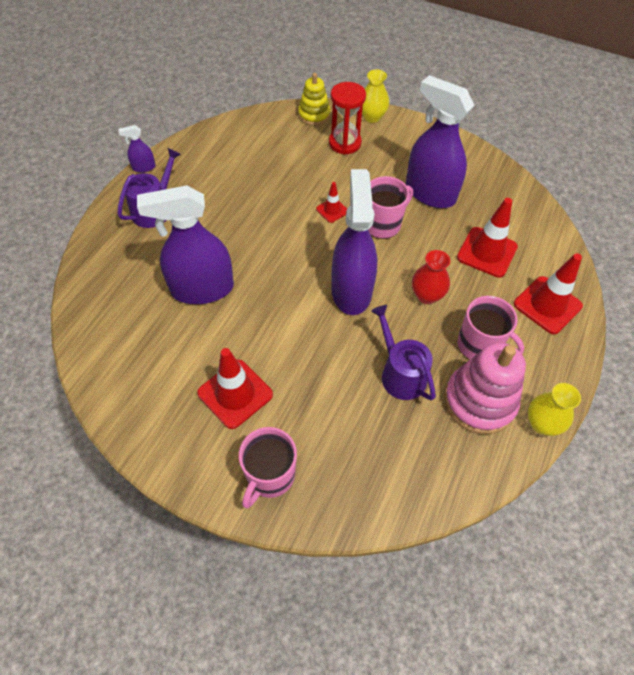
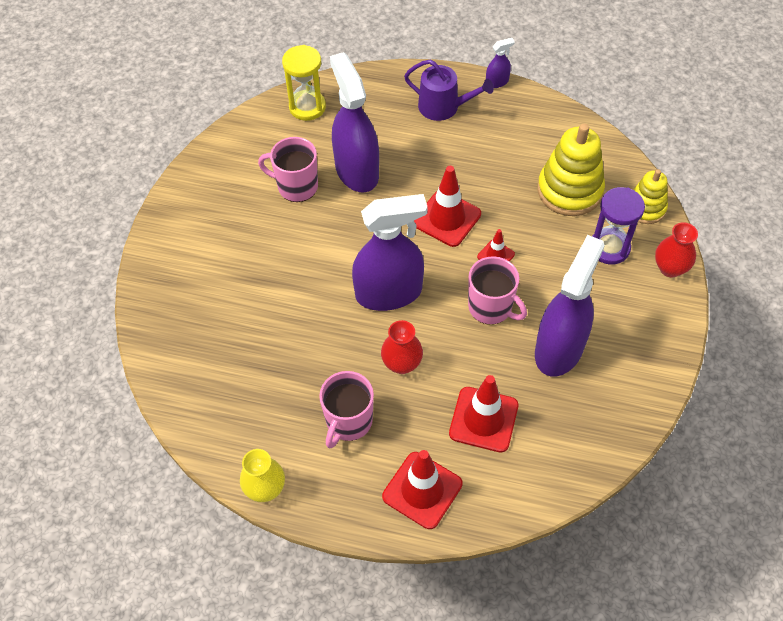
camera: 80 degrees right, 0 degrees up
(99, 316) = (307, 107): none -> yellow hourglass
(144, 167) = (497, 82): purple spray bottle -> purple spray bottle turned 90 degrees clockwise
(235, 394) = (249, 224): red traffic cone -> red traffic cone (447, 218)
(270, 476) = (176, 268): pink mug -> pink mug (296, 186)
(281, 151) = (569, 190): none -> yellow stacking toy
(344, 143) = (609, 248): red hourglass -> purple hourglass
(372, 117) = (670, 268): yellow vase -> red vase
(400, 373) = (298, 352): purple watering can -> none
(479, 401) = (280, 427): pink stacking toy -> none

